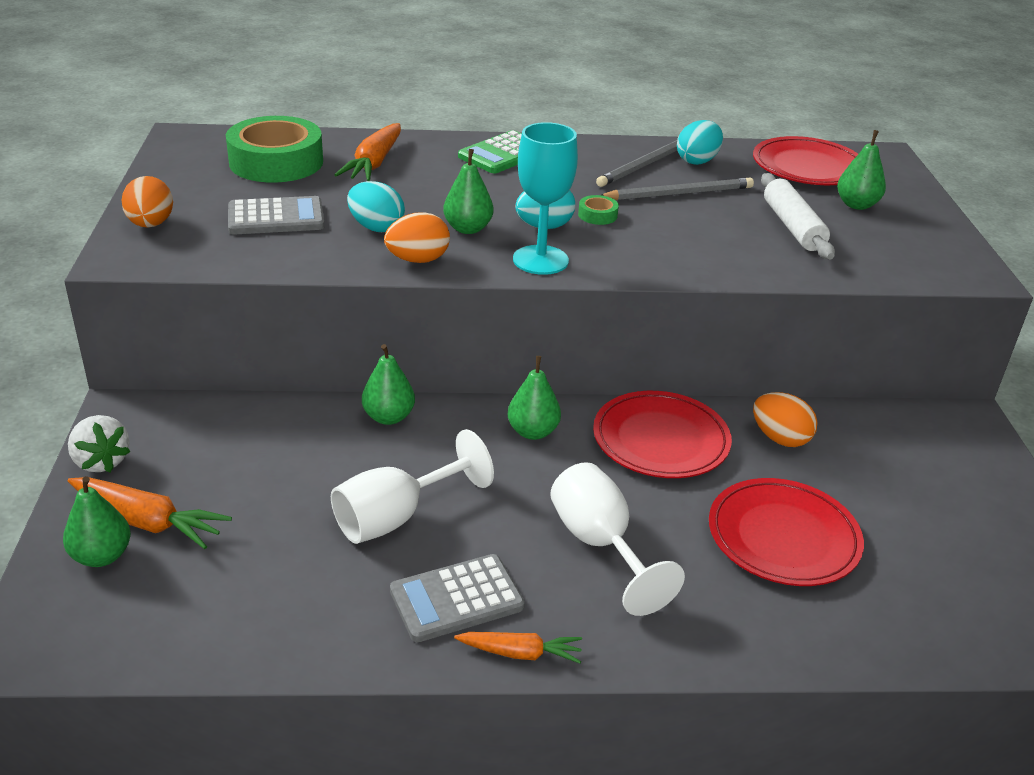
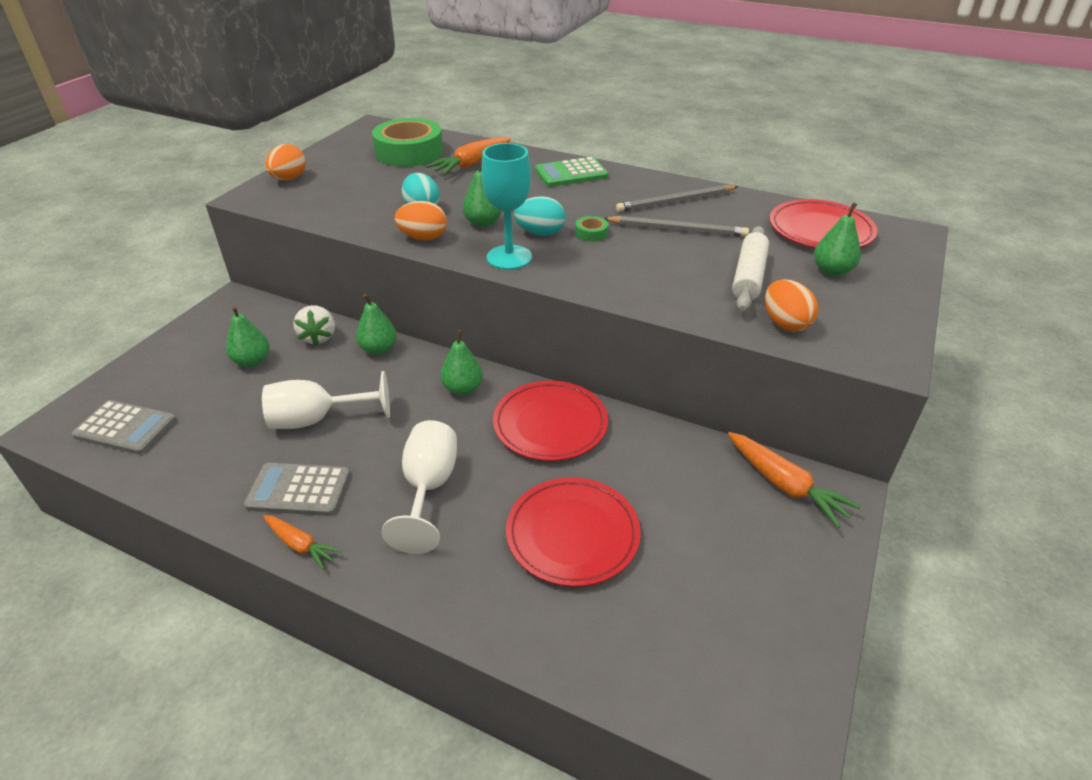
camera: 30 degrees right, 5 degrees up
(101, 461) = (192, 328): white strawberry -> white strawberry (318, 337)
(102, 556) = (137, 386): green pear -> green pear (252, 361)
(147, 521) = (180, 373): orange carrot -> orange carrot (784, 485)
(276, 218) = (366, 189): grey calculator -> grey calculator (125, 428)
(697, 161) = (723, 206): turquoise egg -> none
(780, 438) = (648, 454): orange egg -> orange egg (785, 323)

